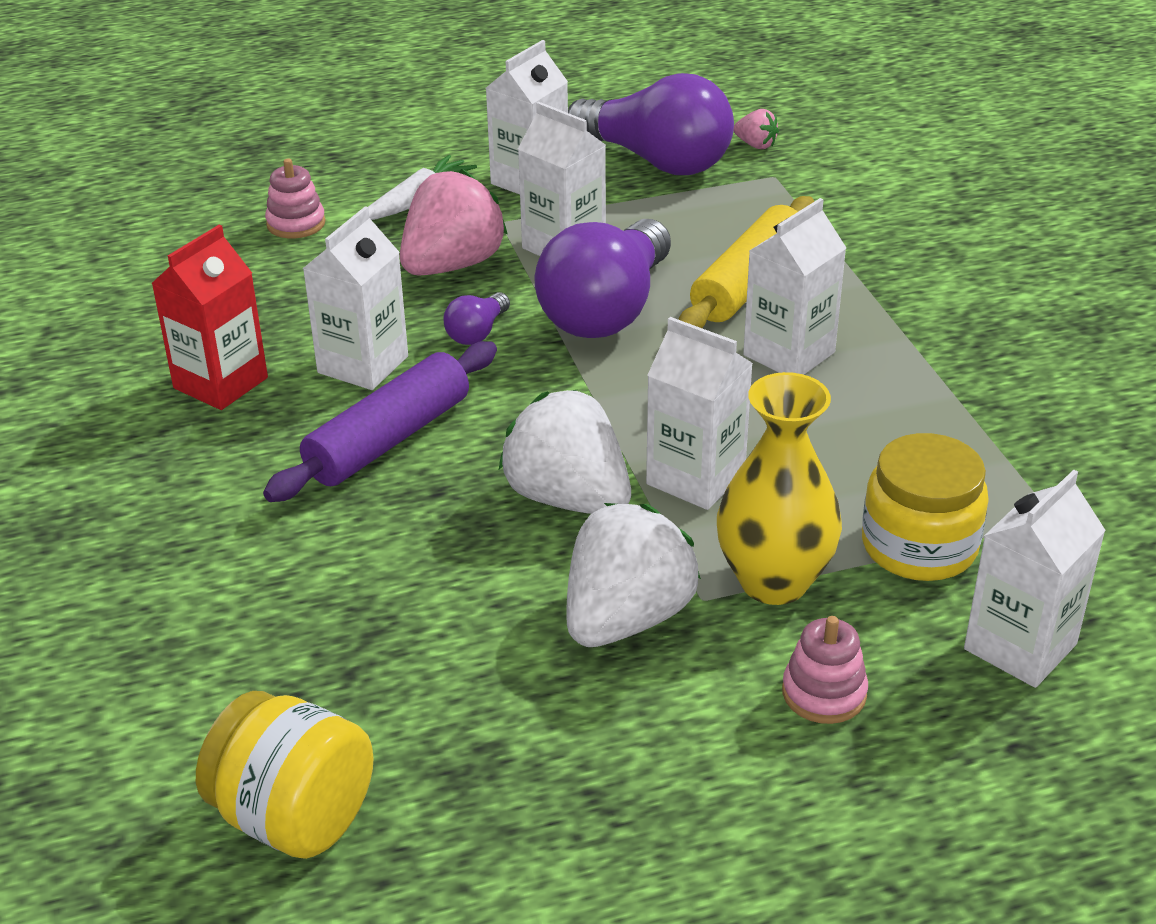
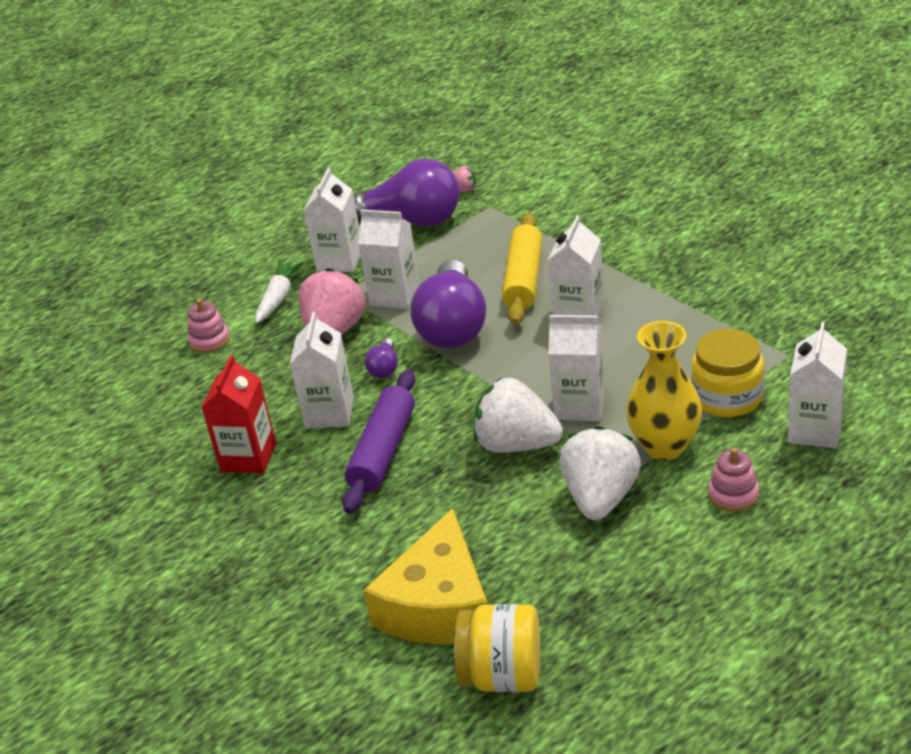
camera: 20 degrees left, 0 degrees up
(291, 678) = (439, 606): none -> yellow cheese

